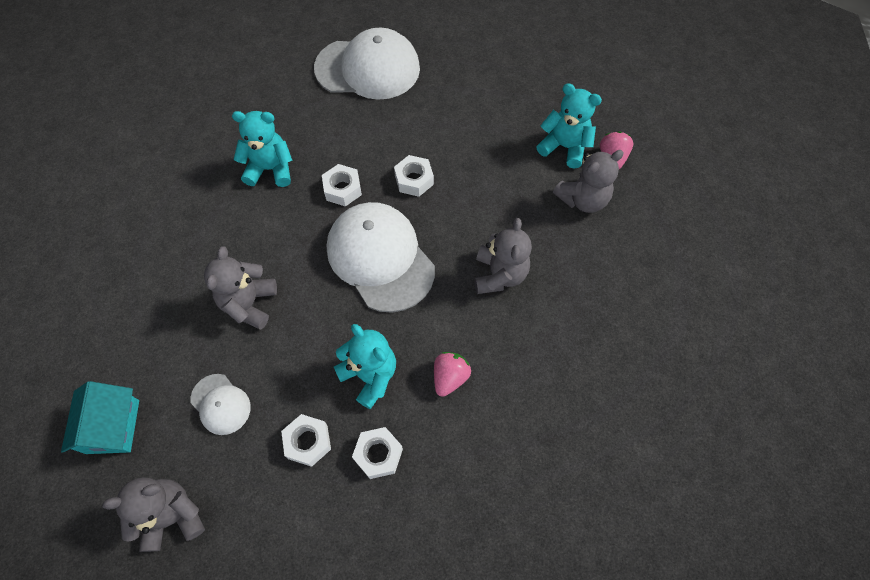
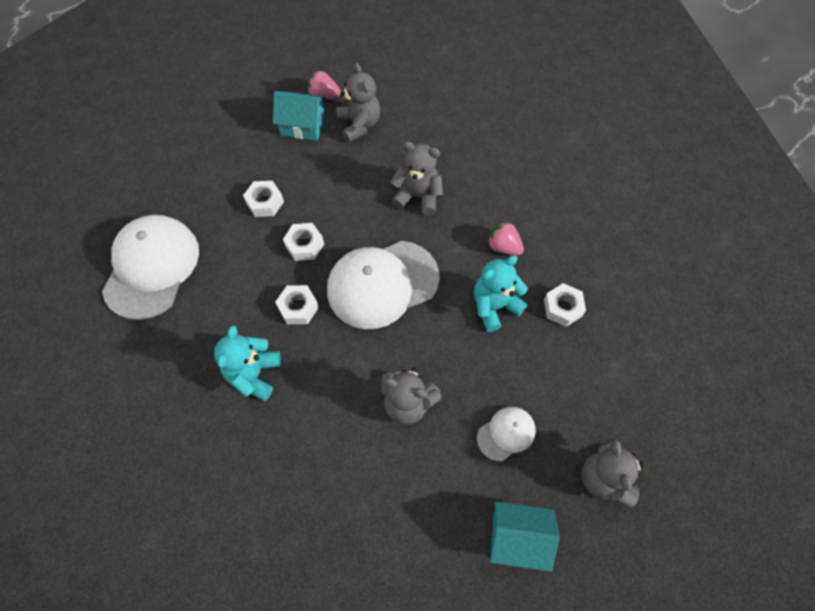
camera: 80 degrees left, 0 degrees up
(308, 442) = (548, 361): white nut -> white nut (265, 202)
(564, 147) = (303, 125): turquoise teddy bear -> turquoise house

